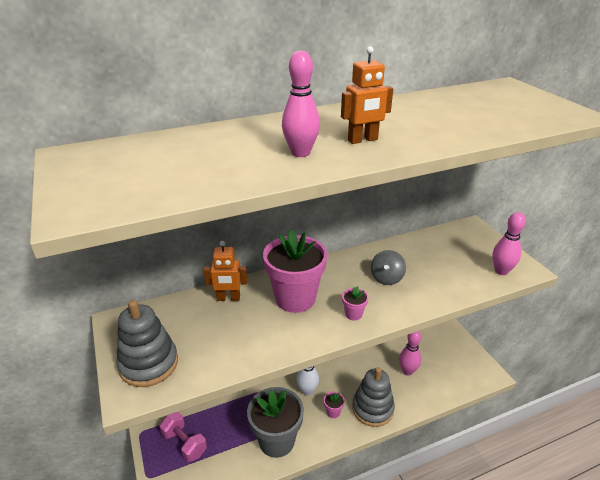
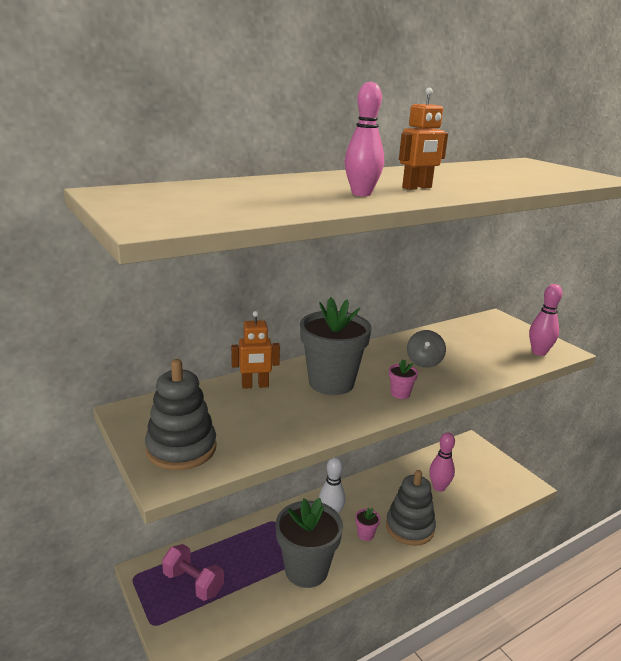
camera: 10 degrees left, 10 degrees down
(295, 298) = (331, 383): pink flower pot -> grey flower pot

